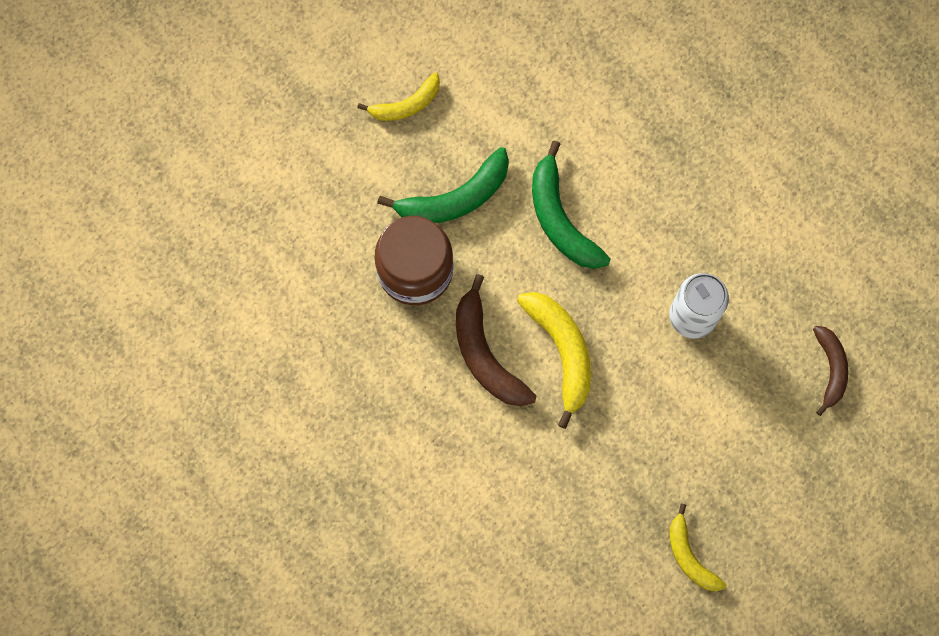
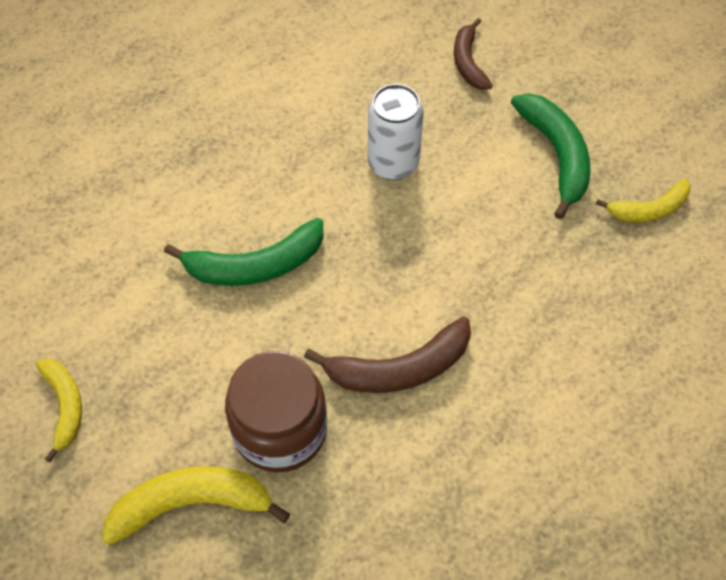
camera: 80 degrees left, 15 degrees down
(455, 198) = (201, 370): green banana -> green banana (556, 155)
(562, 352) = (411, 289): yellow banana -> yellow banana (191, 503)
(830, 369) = (468, 62): brown banana -> brown banana turned 105 degrees counterclockwise

